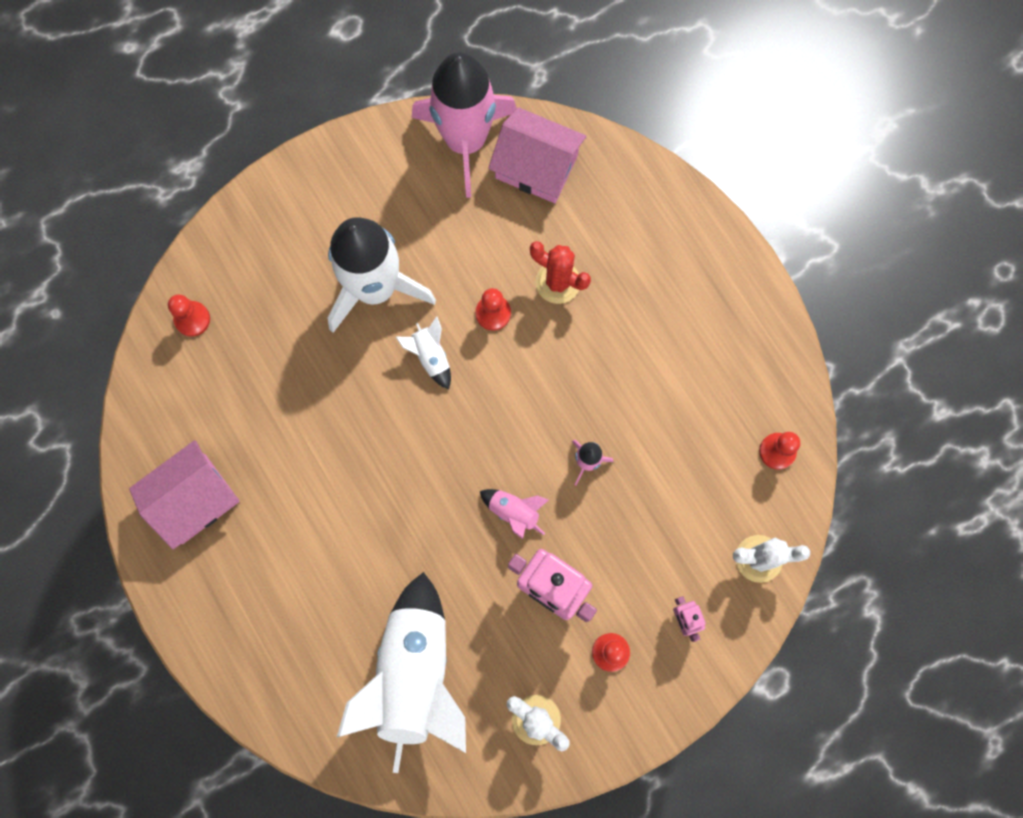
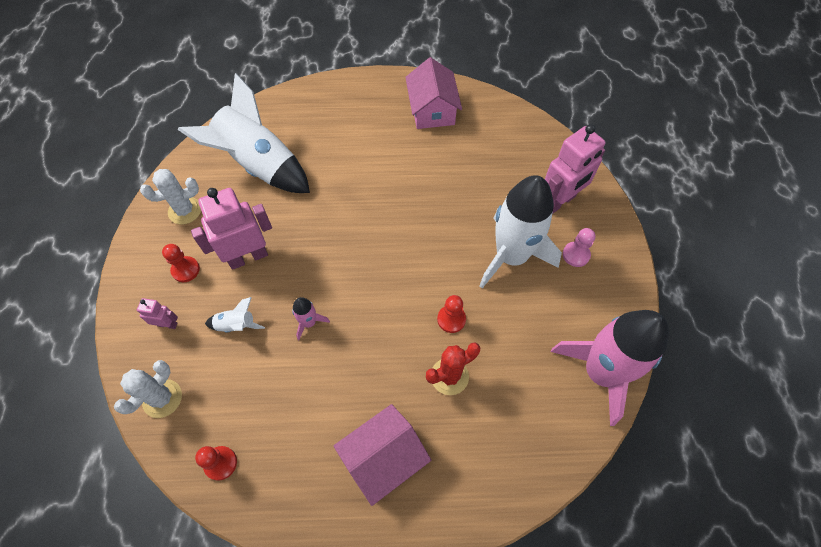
camera: 120 degrees right, 15 degrees down
(192, 319) = (544, 151): red pawn -> none
(265, 268) = (559, 201): none -> pink robot
(333, 219) = (576, 255): none -> pink pawn
(430, 356) = (443, 265): white rocket -> white rocket (236, 325)
(513, 512) = (309, 261): pink rocket -> none
(536, 166) = (554, 414): pink house -> pink house (383, 458)

